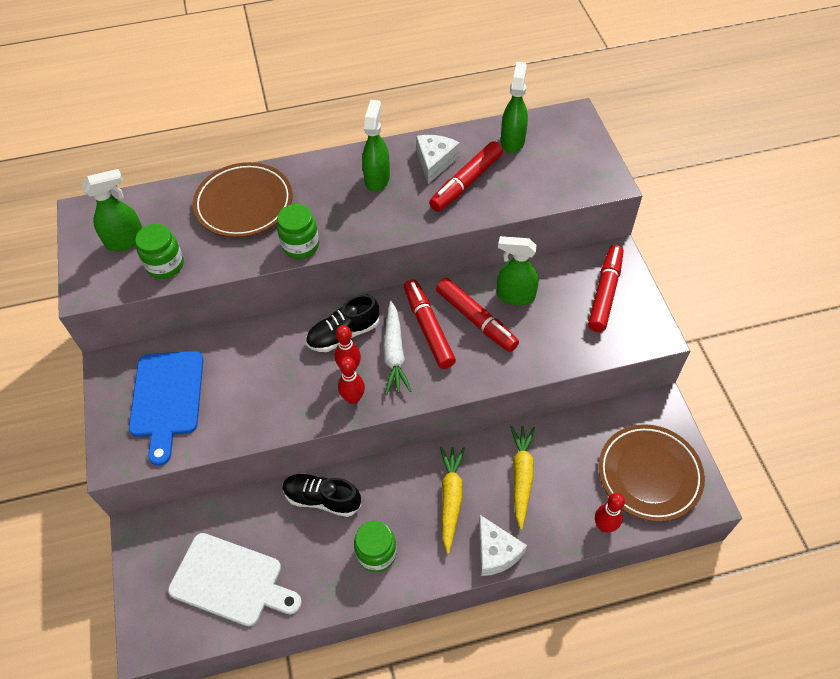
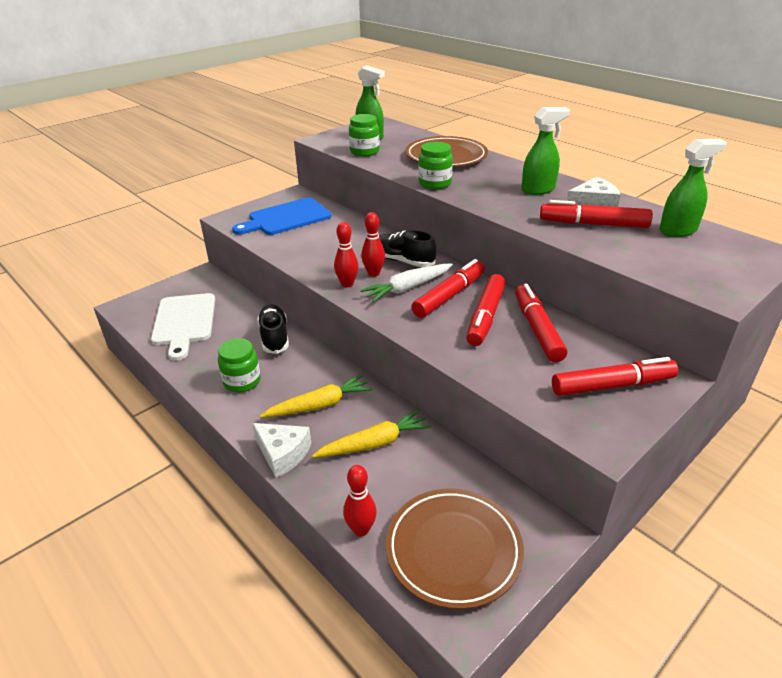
camera: 60 degrees right, 20 degrees down
(496, 552) = (283, 454): white cheese -> white cheese turned 90 degrees counterclockwise
(515, 296) = (537, 329): green spray bottle -> red marker

